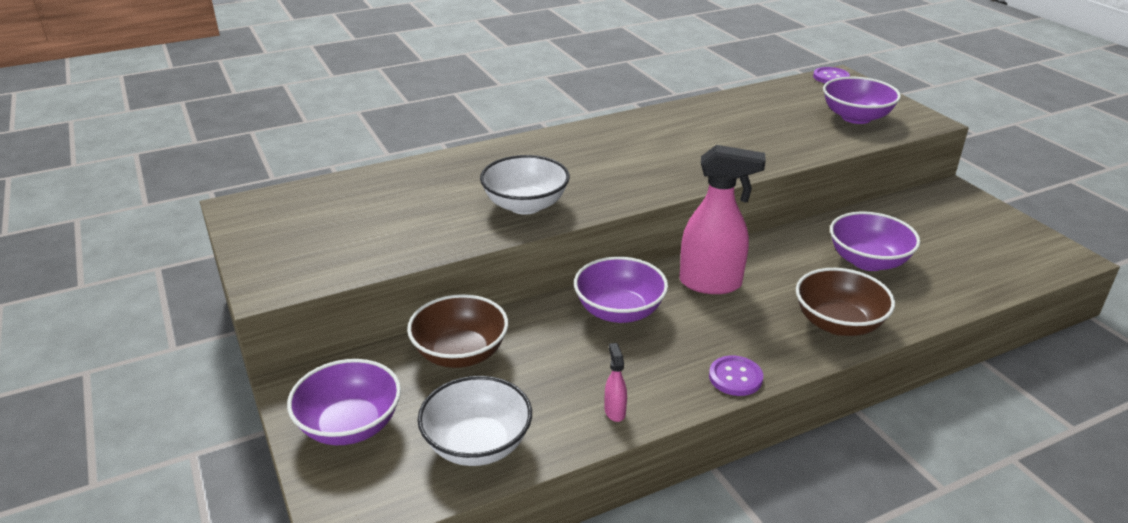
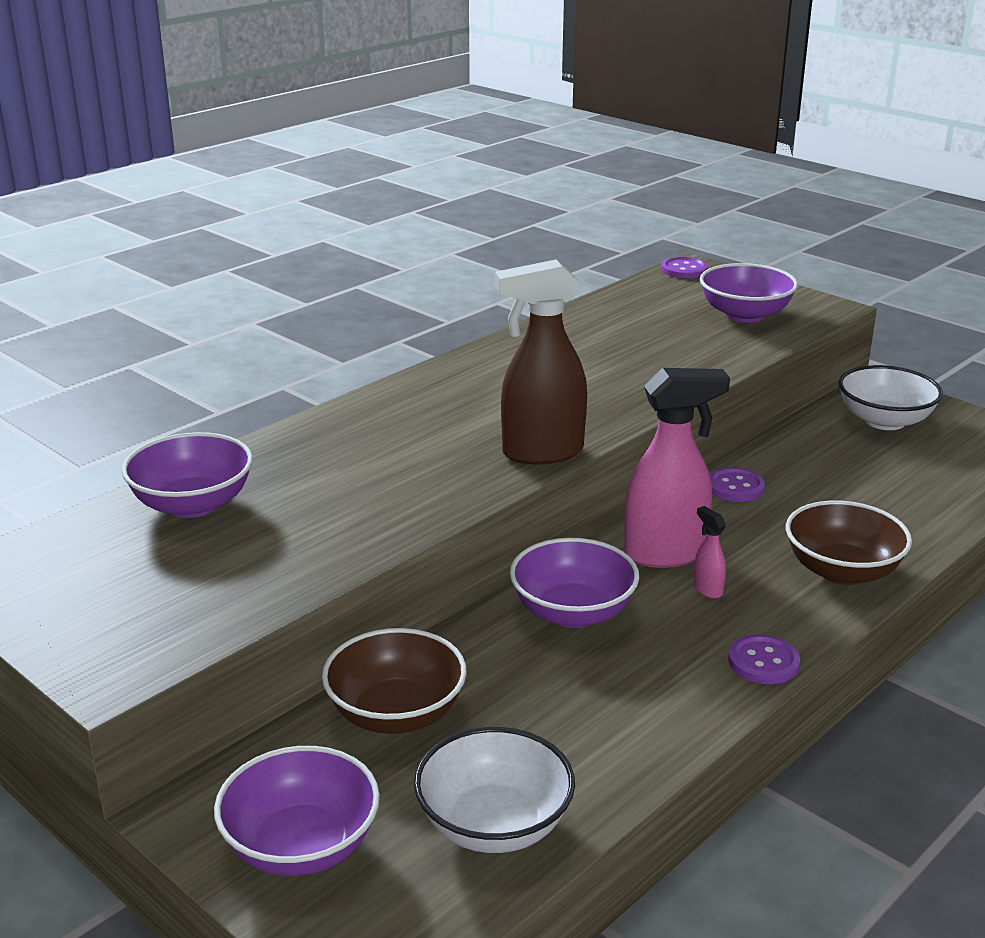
camera: 20 degrees left, 5 degrees down
(525, 205) = (405, 494): white bowl -> white bowl (884, 421)
(614, 411) = (644, 738): pink spray bottle -> pink spray bottle (707, 589)
(636, 193) = (541, 453): none -> brown spray bottle
(793, 245) = (735, 487): none -> purple button
(868, 261) = (831, 490): purple bowl -> purple bowl (192, 504)

